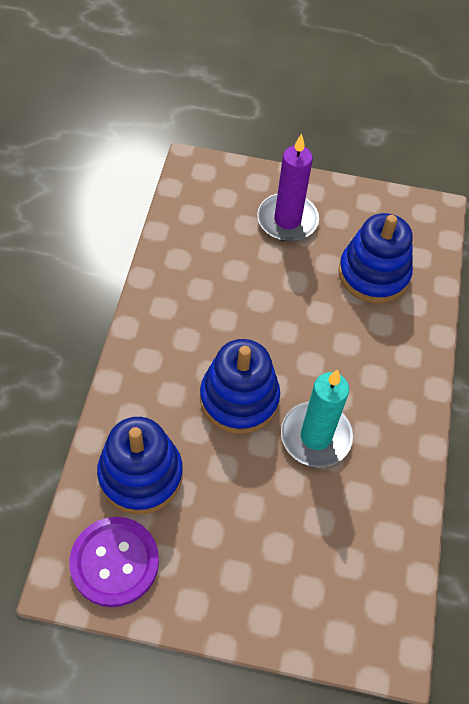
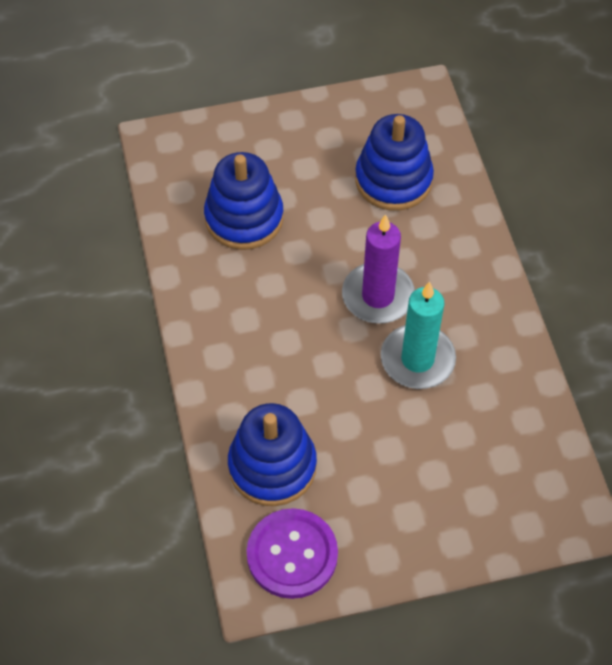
camera: 20 degrees left, 0 degrees up
(239, 398) = (327, 355): blue stacking toy -> blue stacking toy (244, 218)
(287, 220) = (281, 159): purple candle -> purple candle (378, 296)

